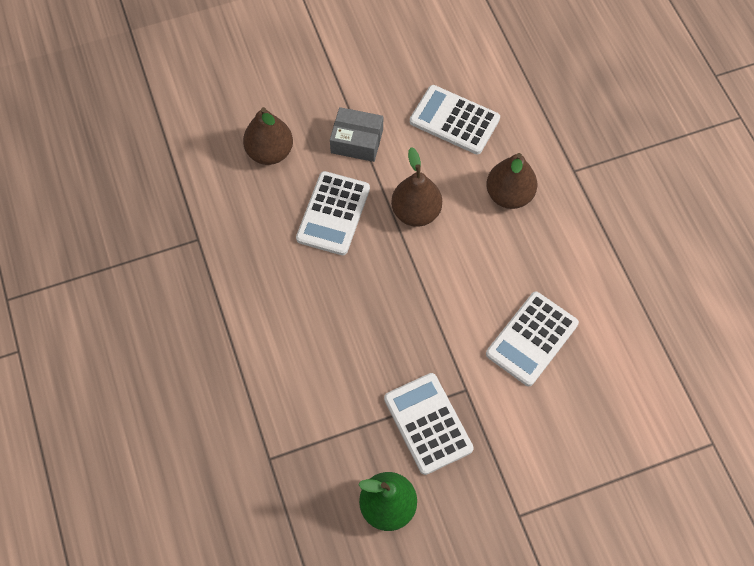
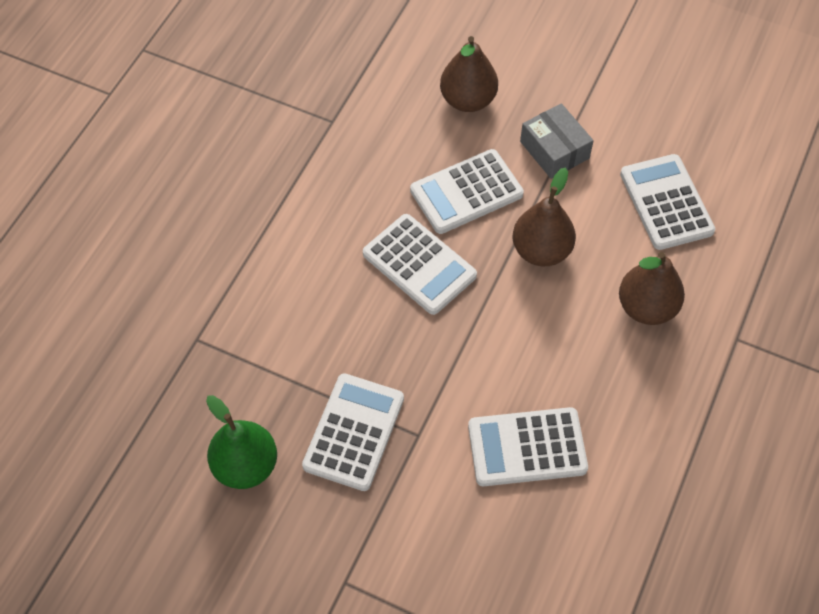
camera: 45 degrees right, 5 degrees down
(354, 285) = (419, 265): none -> white calculator

